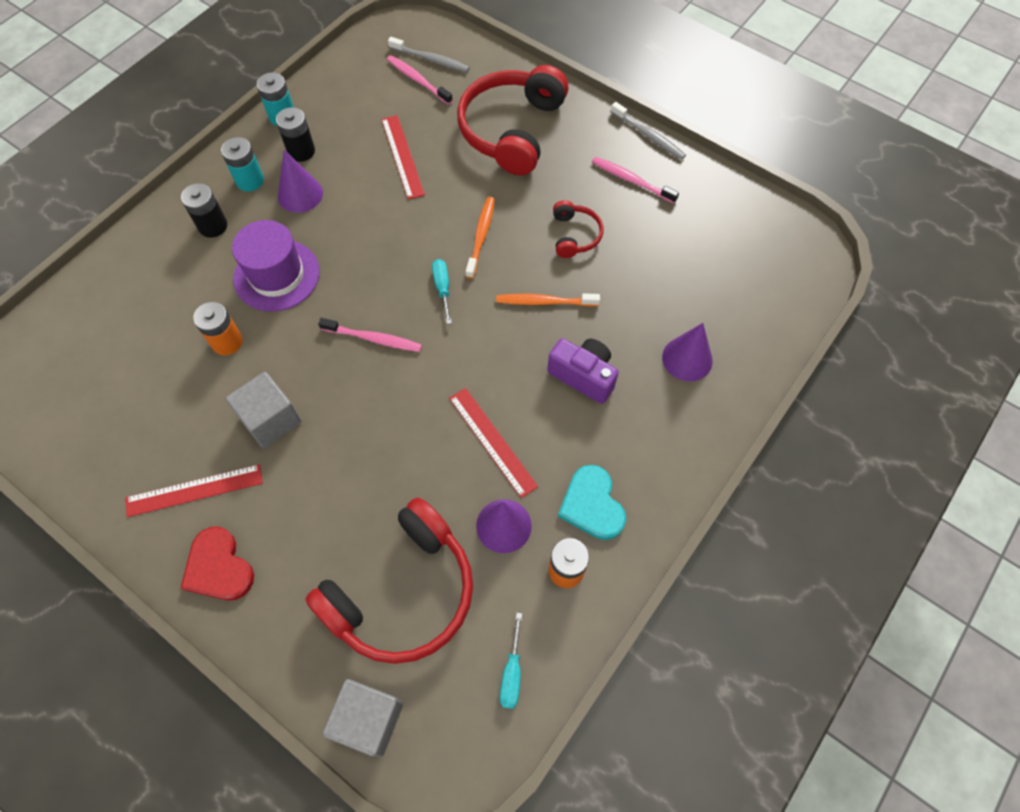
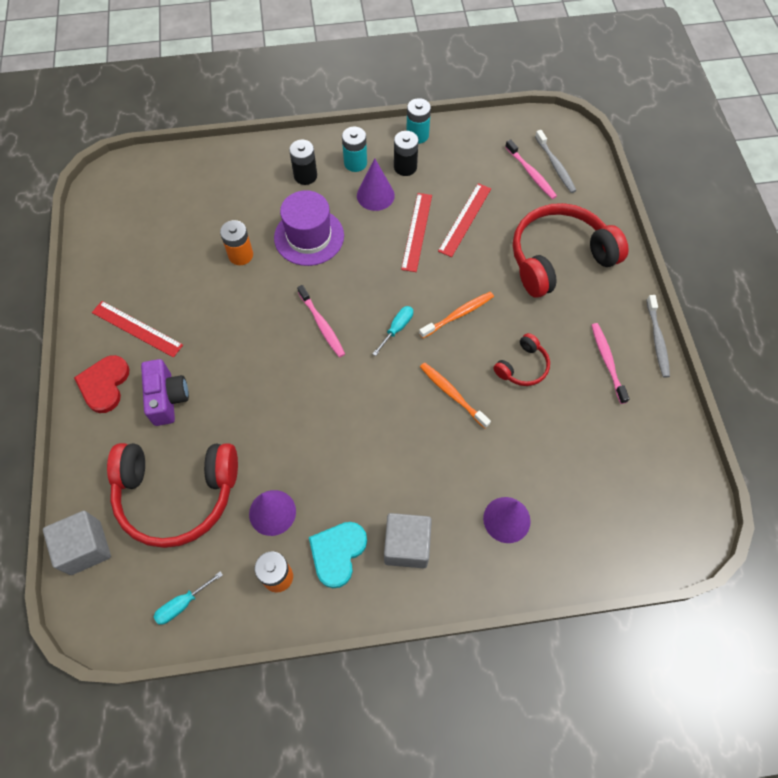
camera: 45 degrees right, 0 degrees up
(271, 419) = (215, 323): grey cube -> grey cube (407, 545)
(418, 80) = (531, 174): pink toothbrush -> pink toothbrush turned 150 degrees clockwise
(492, 441) = (322, 454): red ruler -> red ruler (417, 231)
(583, 376) = (423, 466): purple camera -> purple camera (168, 398)

